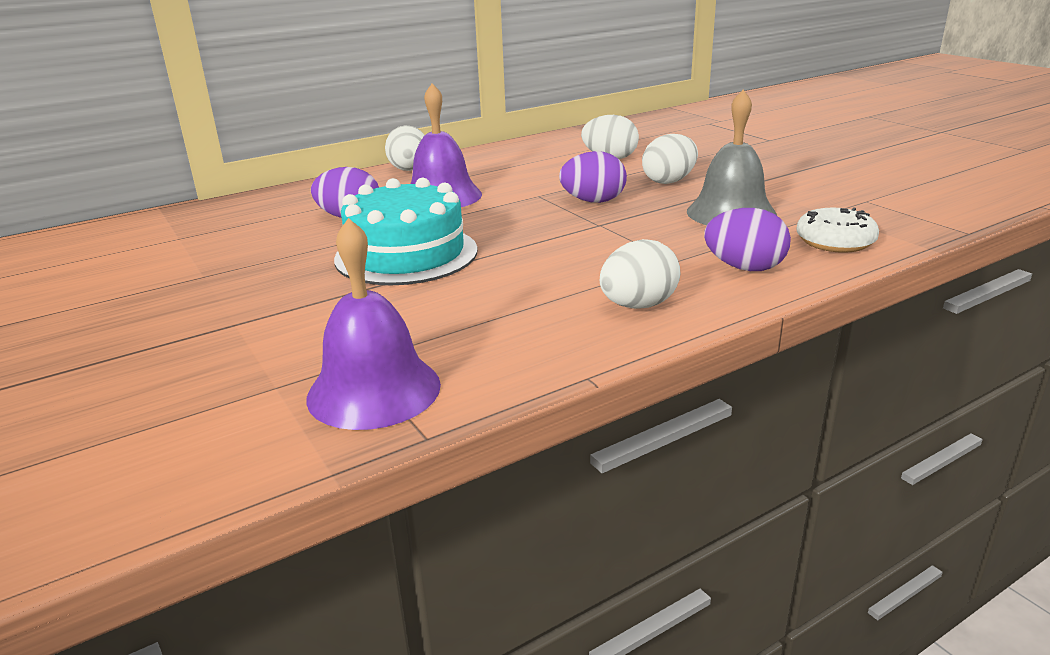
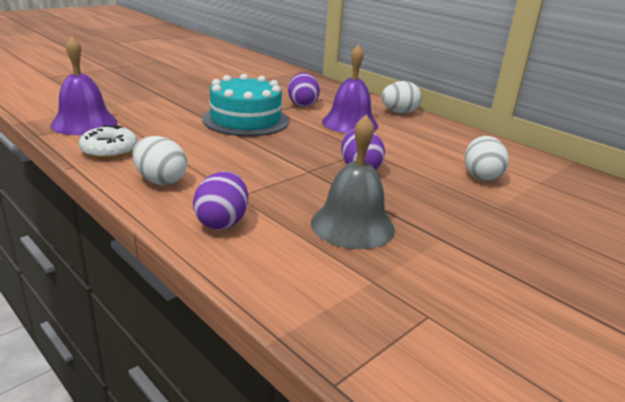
camera: 75 degrees right, 0 degrees up
(669, 181) = (429, 200): white egg -> none
(835, 241) = (287, 274): white donut -> white donut (109, 151)

